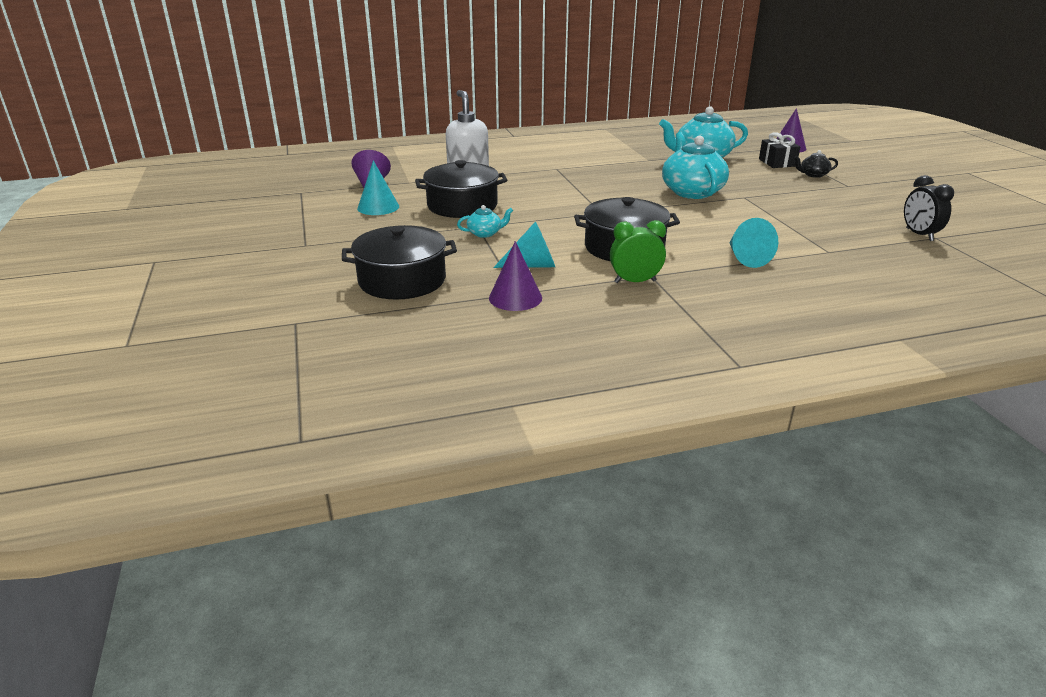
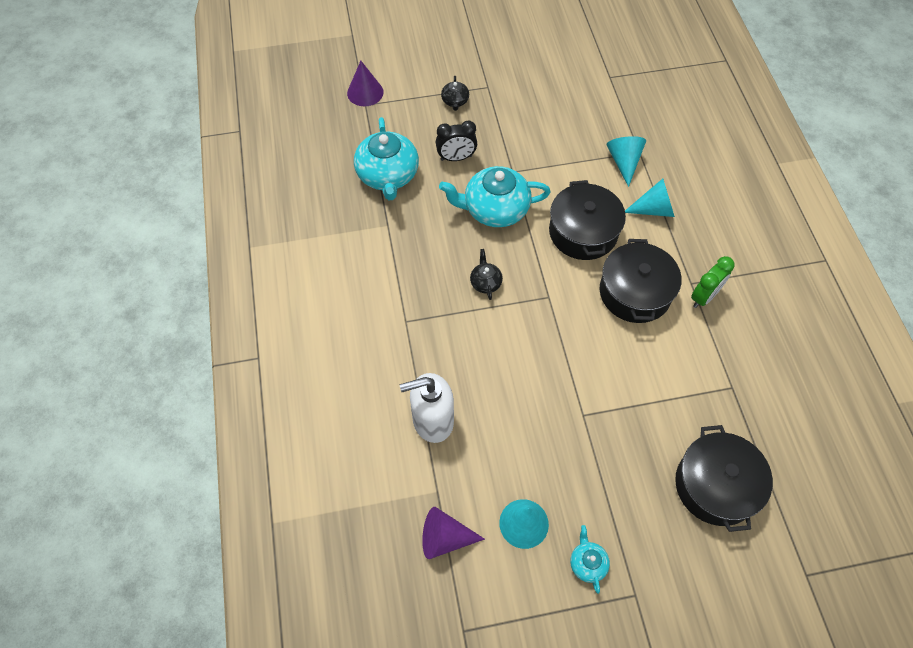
camera: 85 degrees left, 30 degrees up
(462, 206) = (523, 429): black pot -> black pot (583, 232)
(485, 233) = (602, 408): turquoise teapot -> turquoise teapot (587, 563)
(515, 298) = (741, 390): purple cone -> none
(532, 265) = (677, 371): turquoise cone -> turquoise cone (624, 162)
(606, 190) = (485, 282): none -> black teapot
(635, 281) = (704, 297): green clock -> green clock turned 135 degrees counterclockwise
(777, 163) = (414, 117): black gift -> none
(919, 234) = (604, 84): black clock -> black clock (456, 158)

